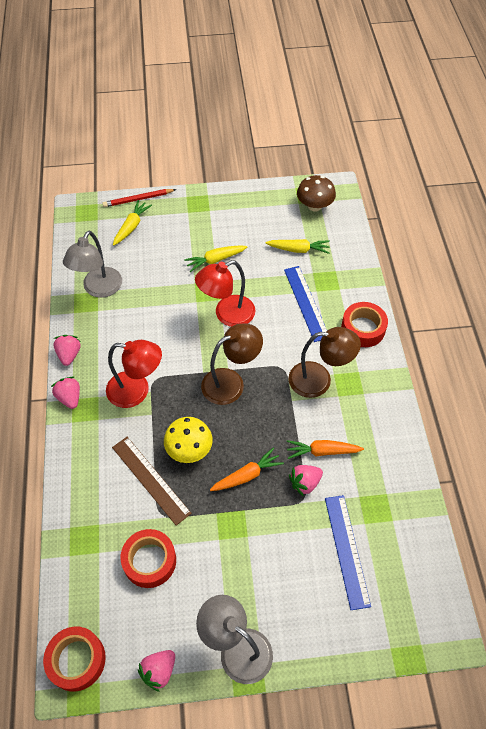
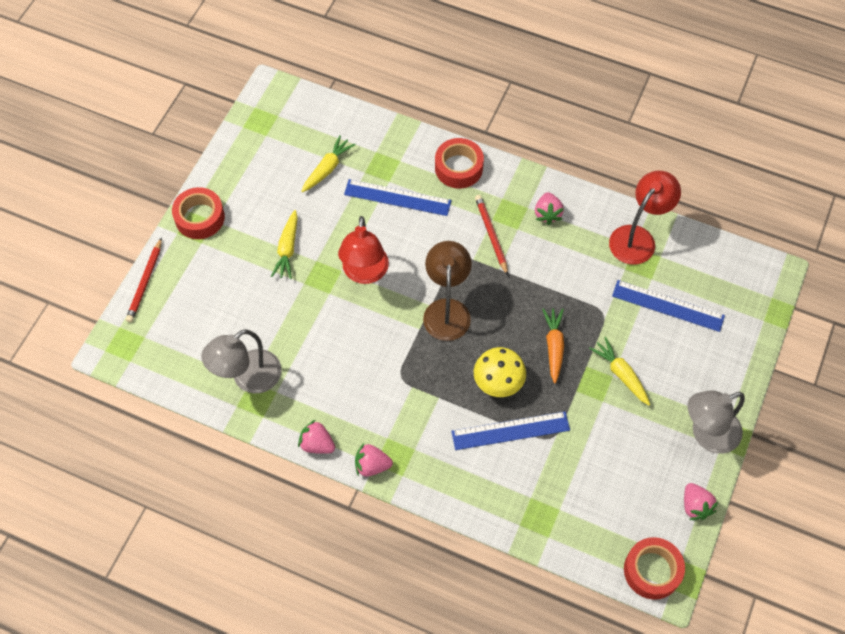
camera: 60 degrees left, 5 degrees up
(99, 289) = (248, 378): grey lamp -> grey lamp turned 90 degrees clockwise
(132, 226) = (181, 307): yellow carrot -> yellow carrot (621, 374)
(137, 391) = (403, 398): red lamp -> red lamp (638, 238)
(149, 561) = (592, 468): red tape -> red tape (199, 217)
(150, 479) = (510, 430): brown ruler -> blue ruler
(305, 483) = (588, 303): pink strawberry -> pink strawberry (547, 214)
(314, 206) = (281, 123): brown mushroom -> none
(319, 380) = (491, 235): brown lamp -> red pencil
(322, 451) = (566, 273): orange carrot -> none

